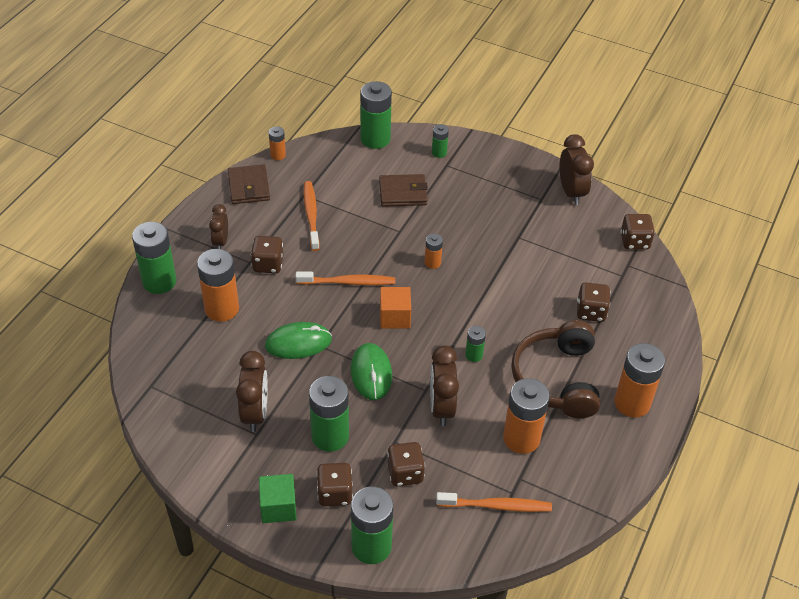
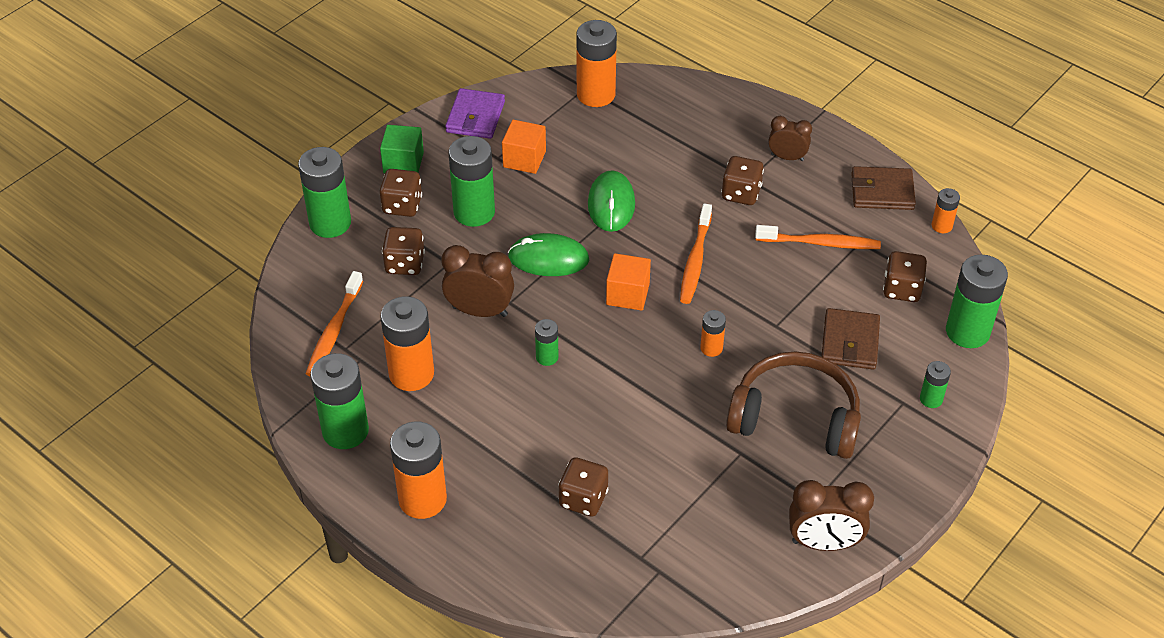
camera: 105 degrees right, 0 degrees up
(159, 281) = (733, 103): green battery -> green battery (345, 431)
(204, 463) = (475, 117): none -> purple wallet
(222, 309) = (679, 148): orange battery -> orange battery (596, 94)
(255, 413) = (524, 159): brown clock -> orange cube
(557, 379) = (485, 431): brown headphones -> brown headphones (795, 418)
(634, 241) = (704, 595): brown dice -> brown dice (902, 289)

